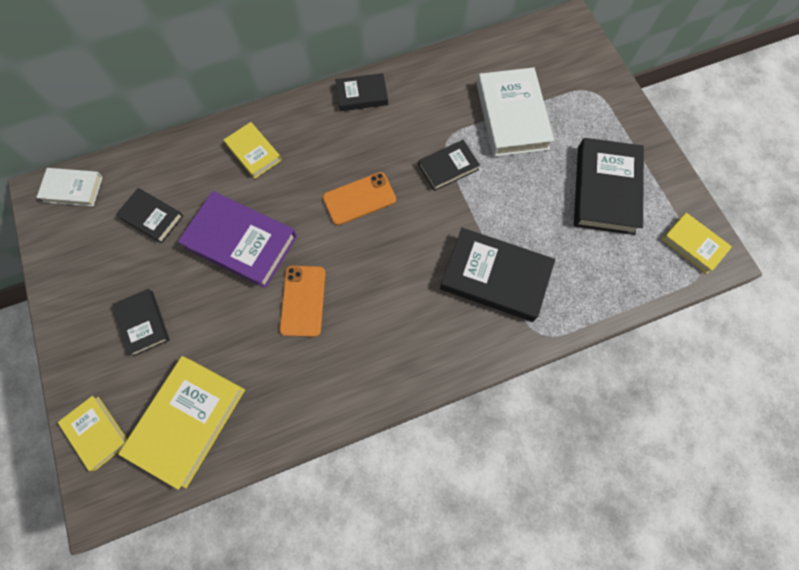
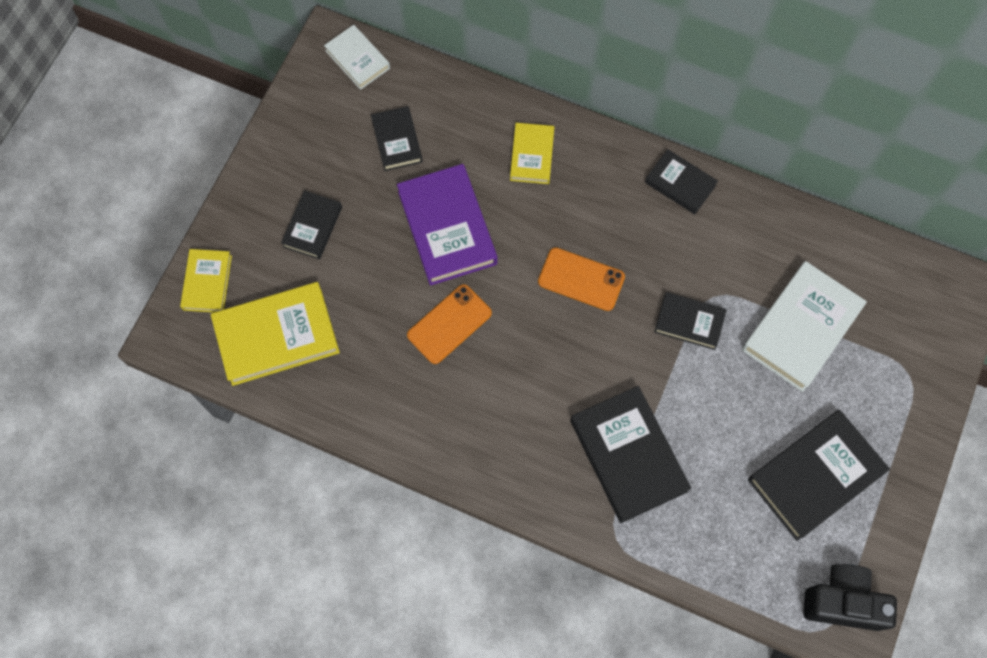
camera: 45 degrees right, 0 degrees up
(693, 244) = (842, 601): yellow book -> black camera

